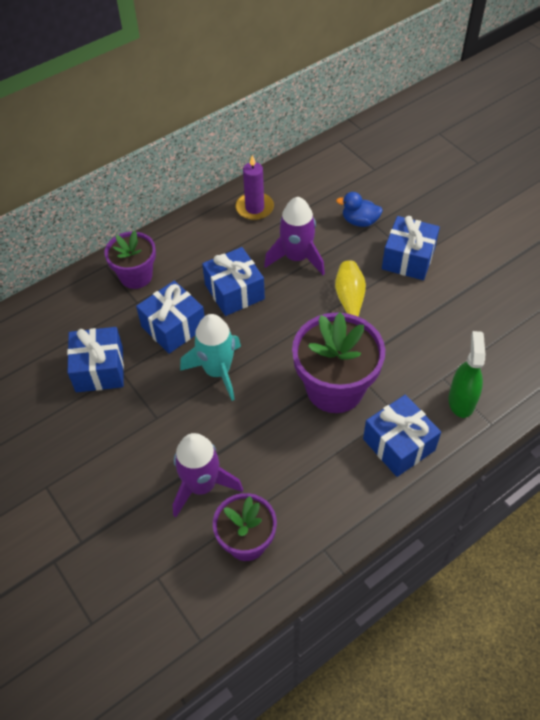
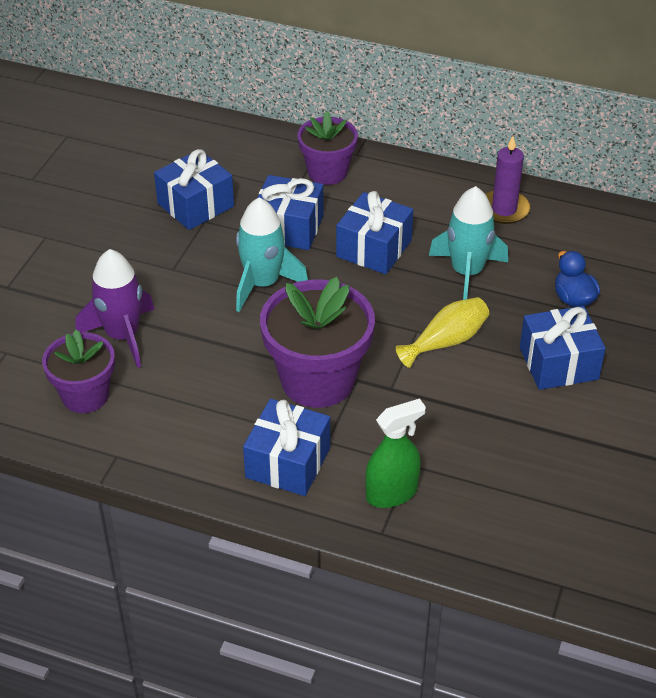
camera: 55 degrees right, 10 degrees down
(297, 258) = (467, 273): purple rocket -> turquoise rocket

